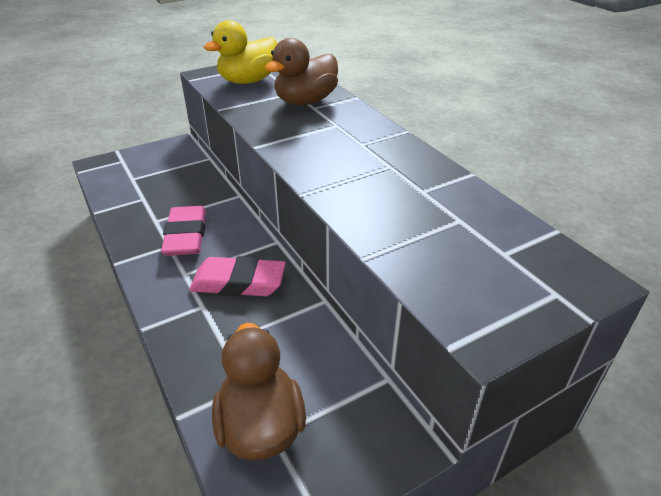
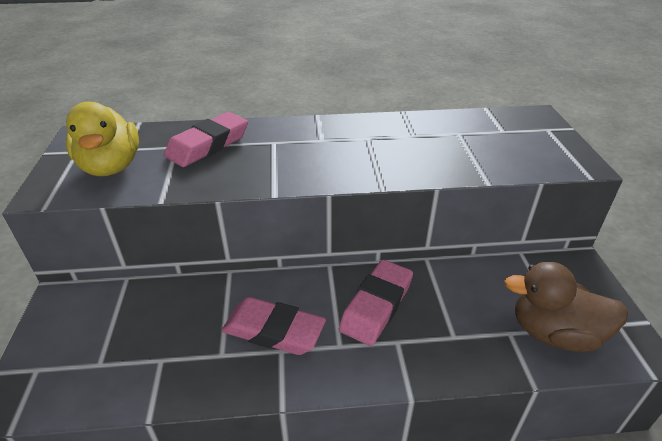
camera: 65 degrees left, 0 degrees up
(305, 101) = (208, 145): brown duck -> pink eraser

